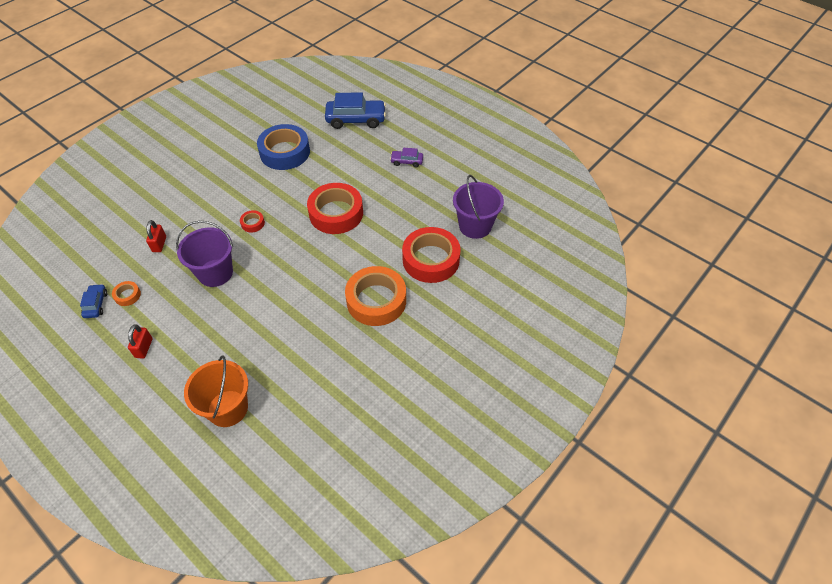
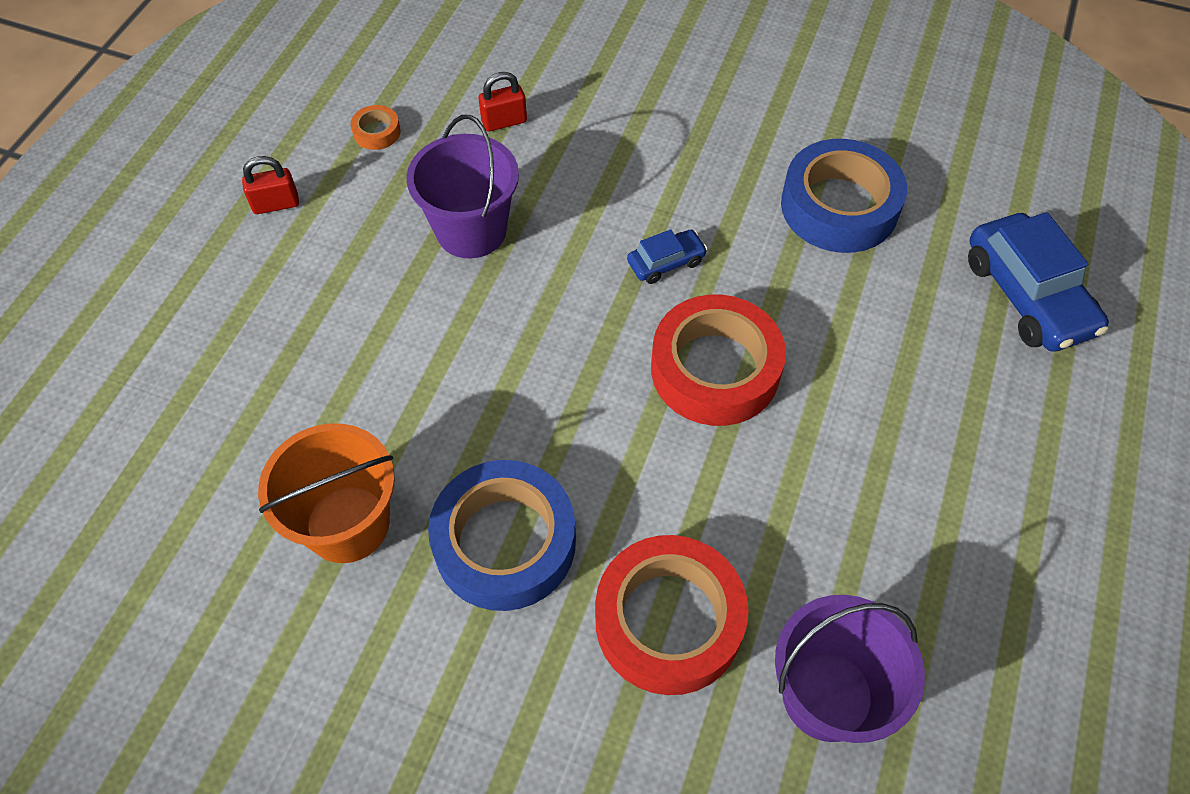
camera: 70 degrees right, 5 degrees up
(96, 304) = (345, 102): blue car -> blue car (666, 262)
(227, 408) = (180, 380): orange bucket -> orange bucket (347, 524)
(253, 223) = (617, 235): red tape -> none
(376, 300) = (505, 542): orange tape -> blue tape
(407, 161) = (957, 454): purple car -> none

